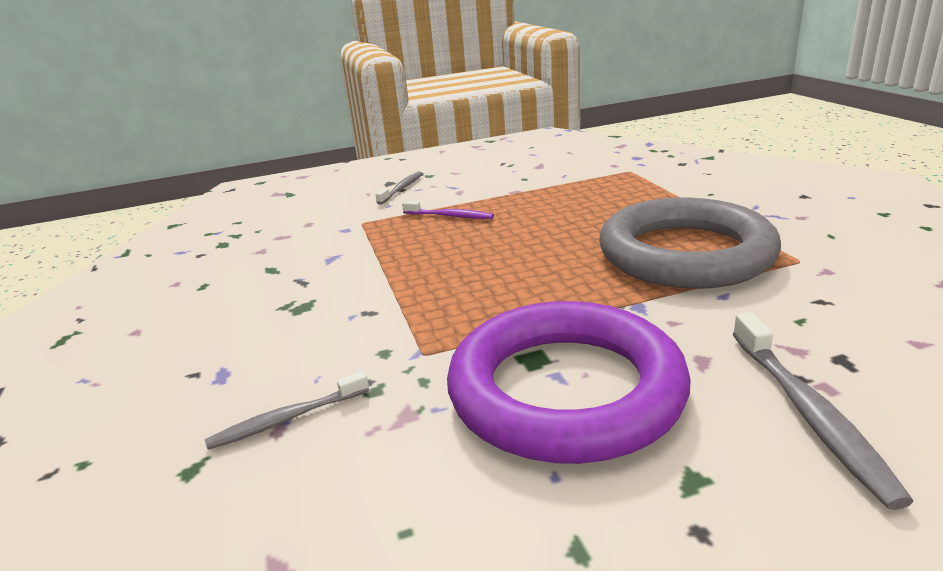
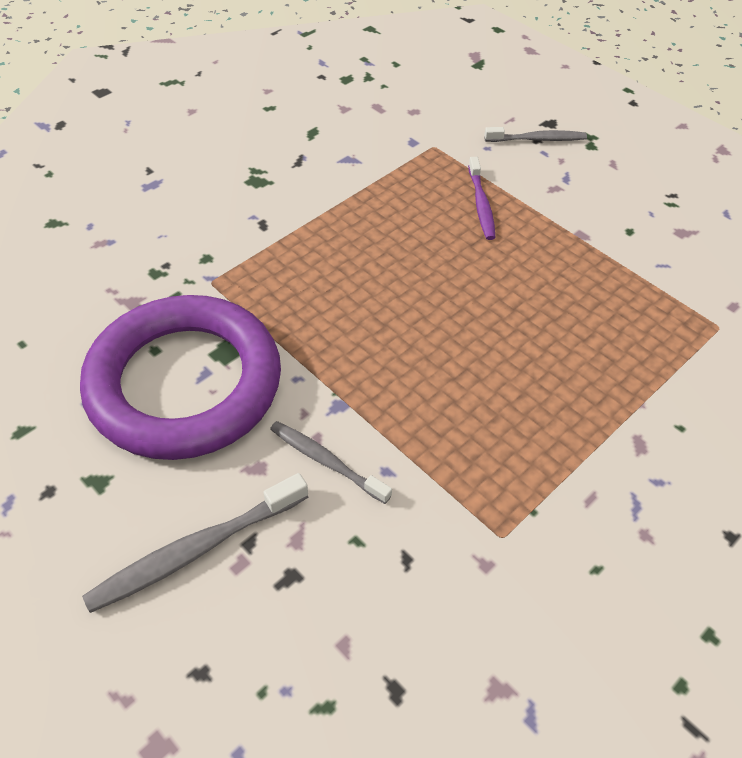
camera: 60 degrees right, 25 degrees up
(287, 419) = (110, 242): grey toothbrush -> grey toothbrush (326, 461)
(685, 254) = (473, 425): grey ring -> none

